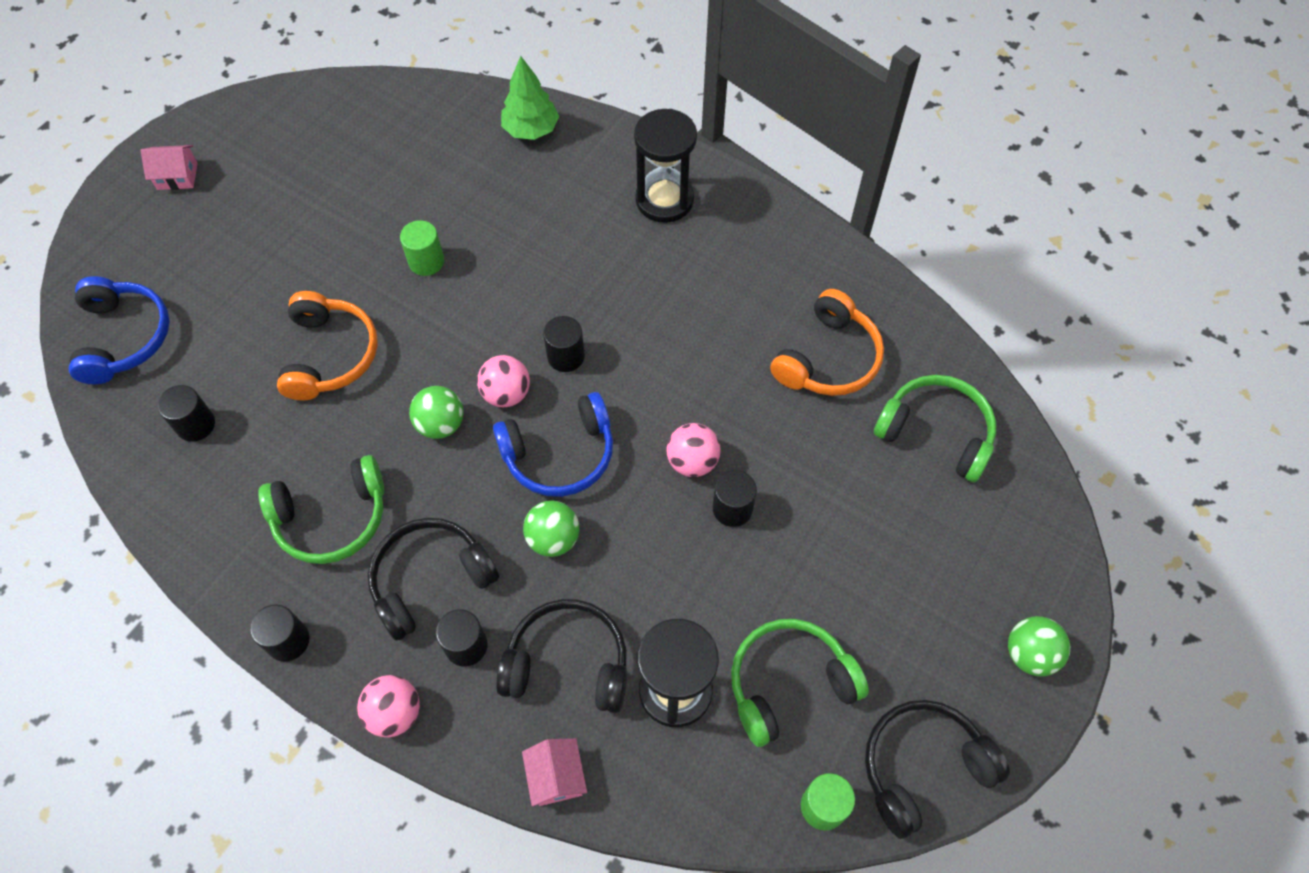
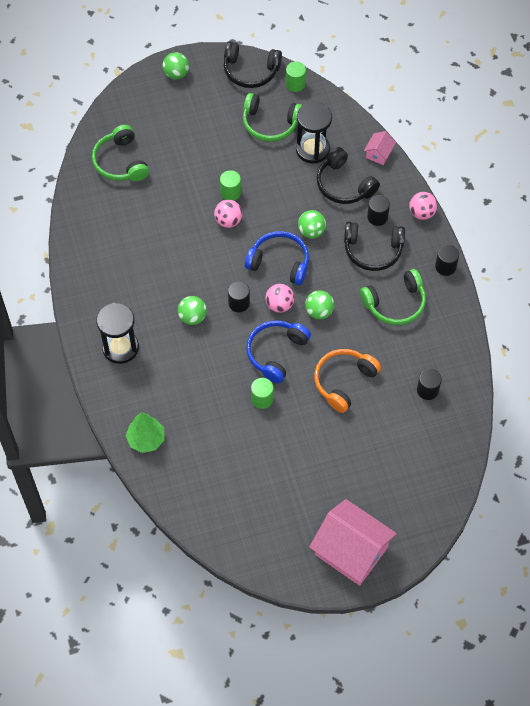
camera: 140 degrees left, 0 degrees up
(124, 337) = (435, 463): blue headphones -> blue headphones (276, 353)
(177, 176) = (351, 551): pink house -> pink house, size x2.23
(332, 518) = (395, 304): green headphones -> green headphones turned 135 degrees clockwise
(611, 295) = (192, 317): none -> green ball
(732, 508) = (230, 192): black cylinder -> green cylinder
(828, 359) = (129, 220): orange headphones -> none

